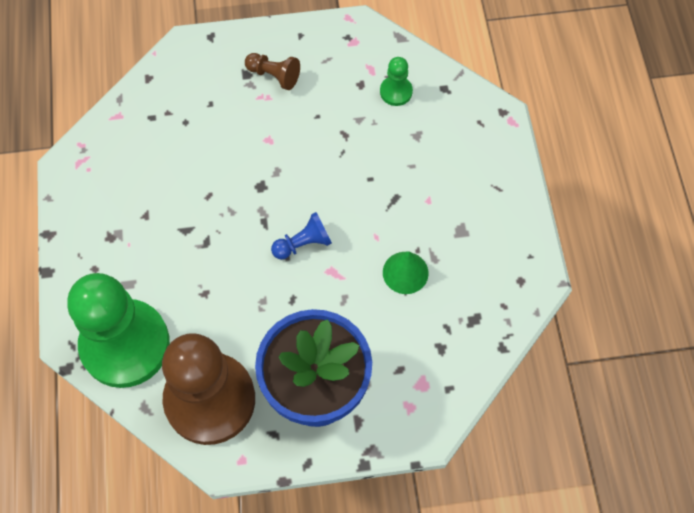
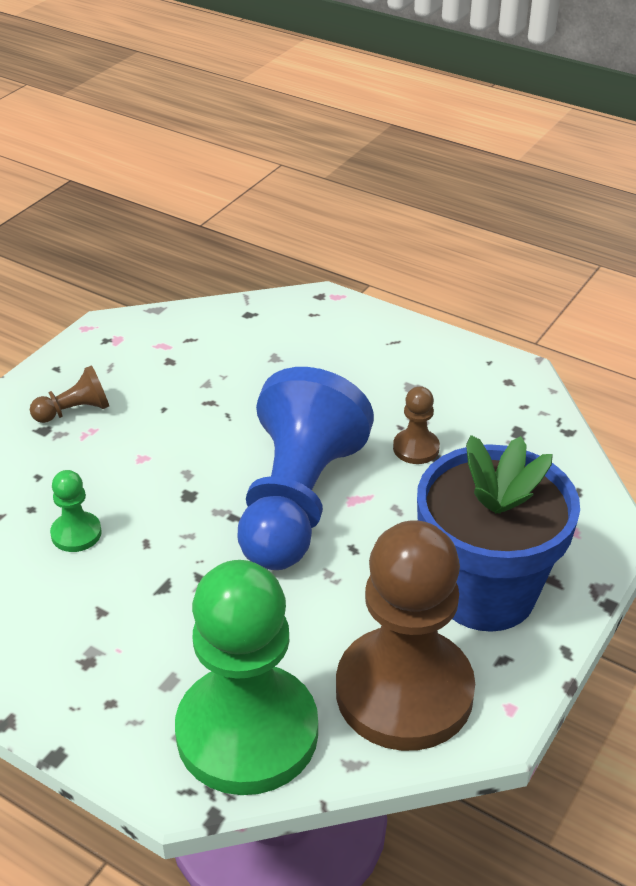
camera: 50 degrees left, 25 degrees down
(303, 243) = (297, 501): blue pawn -> blue pawn, size x2.43
(396, 92) = (210, 344): green pawn -> green pawn (76, 533)
(405, 272) = (416, 448): green cone -> brown pawn

